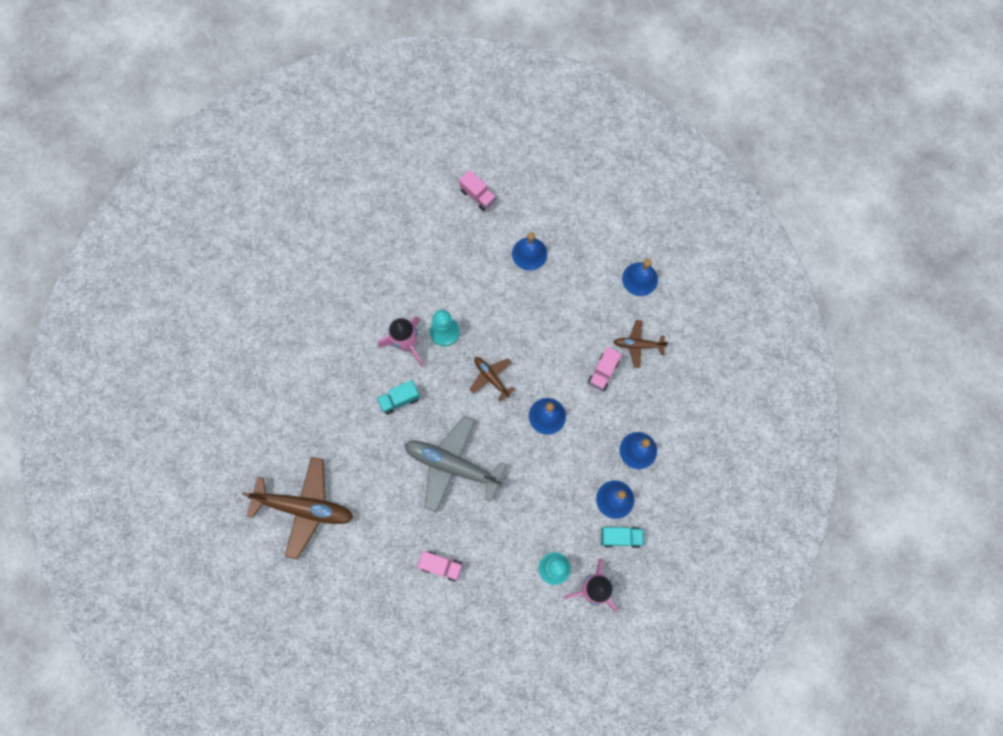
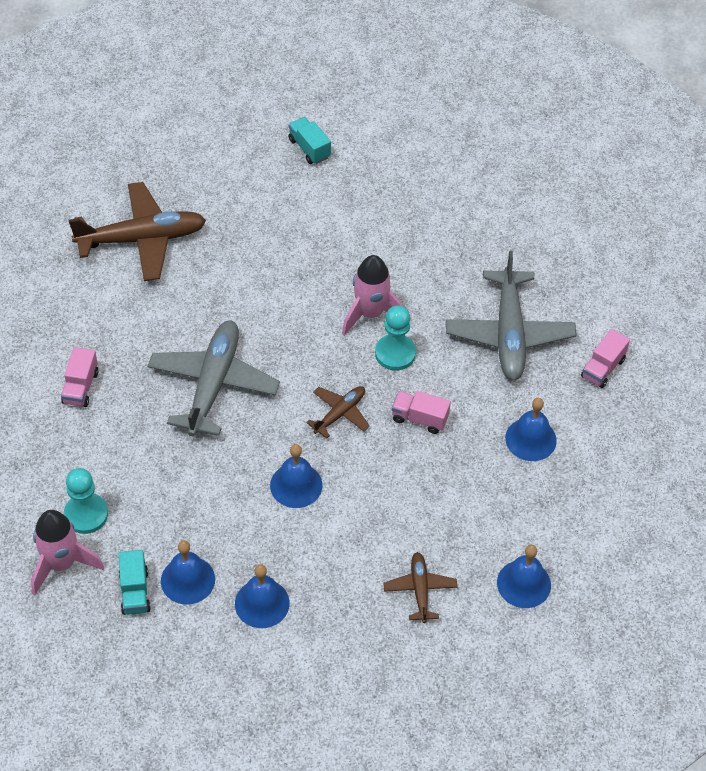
camera: 80 degrees right, 20 degrees down
(305, 507) = (142, 239): brown plane -> brown plane turned 105 degrees counterclockwise
(399, 399) = (293, 316): turquoise truck -> turquoise truck (309, 148)
(440, 251) = (509, 334): none -> grey plane
(603, 372) = (370, 548): pink truck -> pink truck (419, 418)

